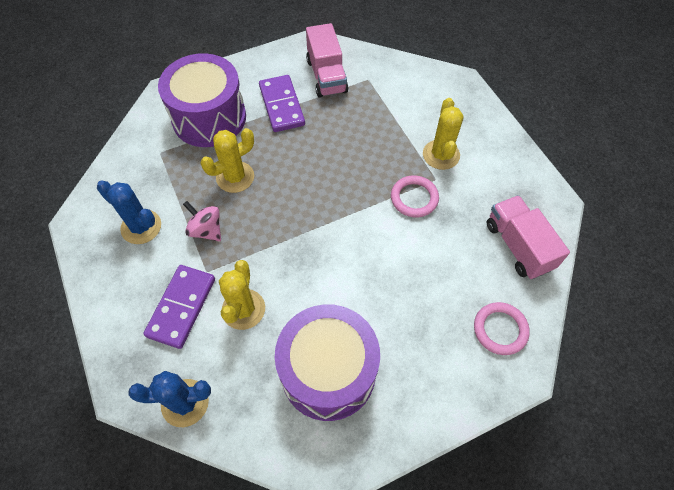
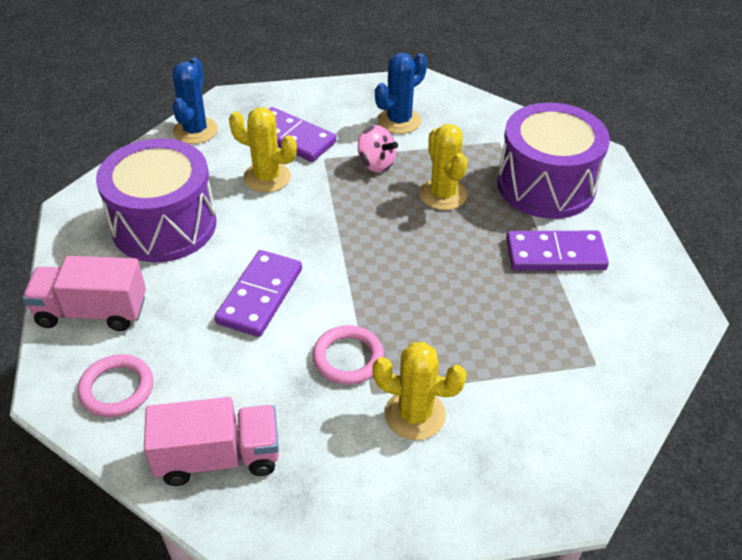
camera: 105 degrees right, 15 degrees down
(206, 230) = (376, 164): pink spinning top -> pink spinning top turned 75 degrees clockwise
(326, 76) = (609, 314): pink truck -> pink truck (92, 312)
(381, 267) = (260, 296): none -> purple domino

